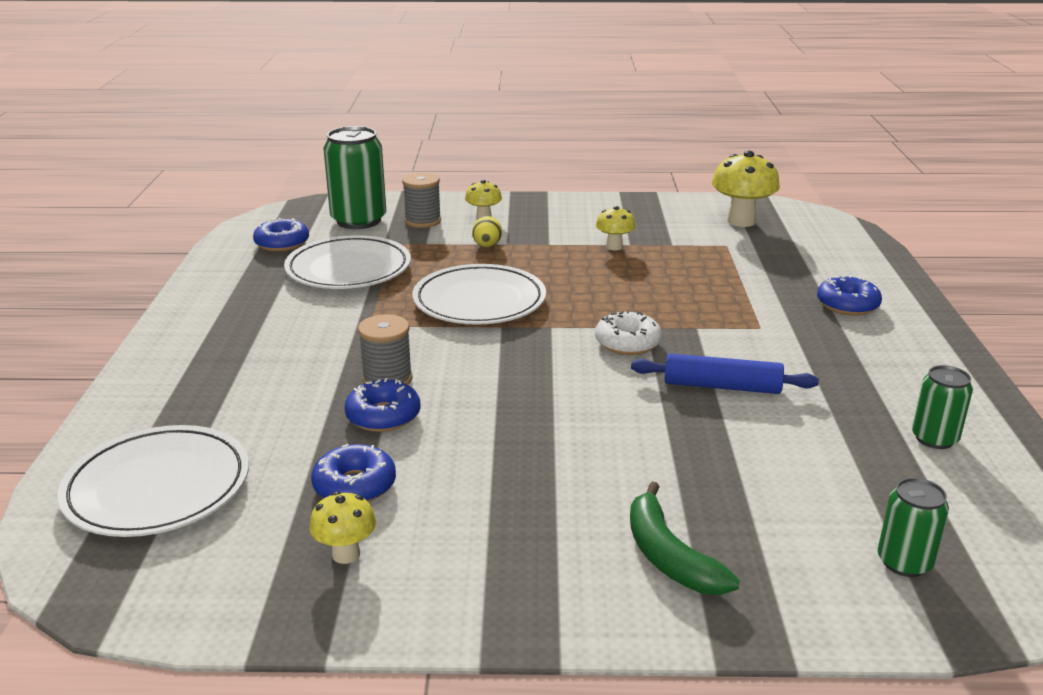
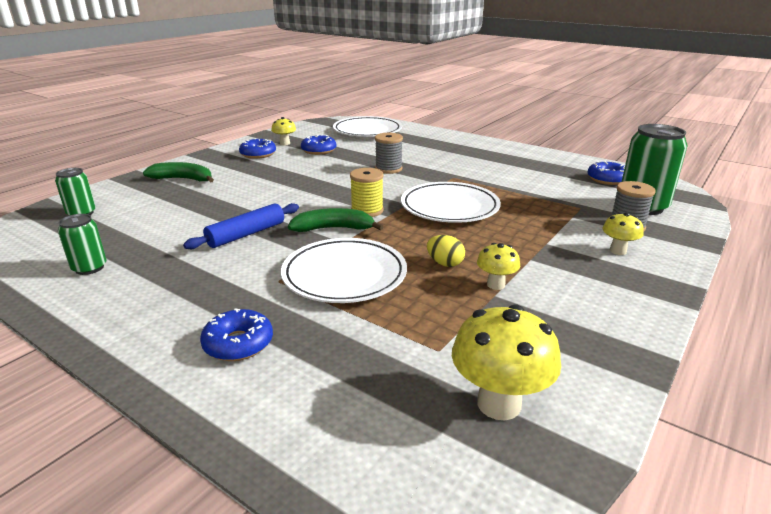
camera: 125 degrees right, 0 degrees up
(348, 269) = (543, 187): white plate -> white plate (344, 275)
(383, 416) = (358, 162): blue donut -> blue donut (258, 154)
(487, 246) = (547, 234): yellow egg -> yellow egg (445, 263)
(555, 342) = (367, 211): none -> yellow spool
(627, 343) = (334, 228): white donut -> green banana

